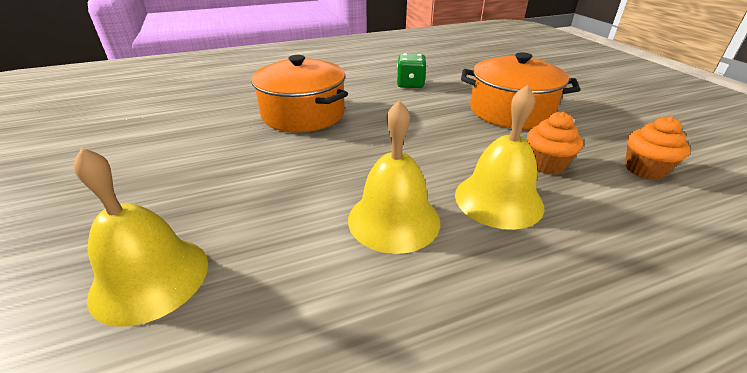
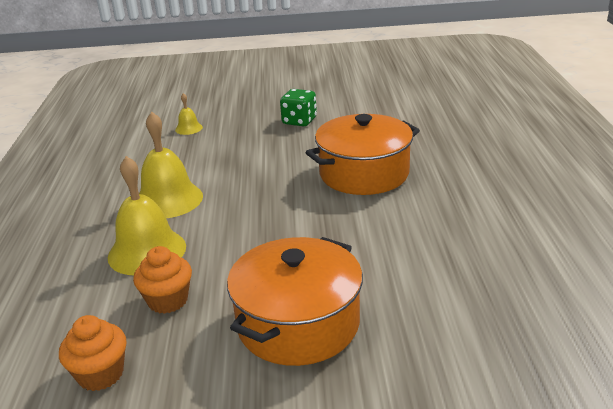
camera: 110 degrees right, 5 degrees down
(150, 278) = (188, 128): yellow bell -> yellow bell, size x0.48
(410, 84) = (428, 256): green dice -> green dice (299, 121)

